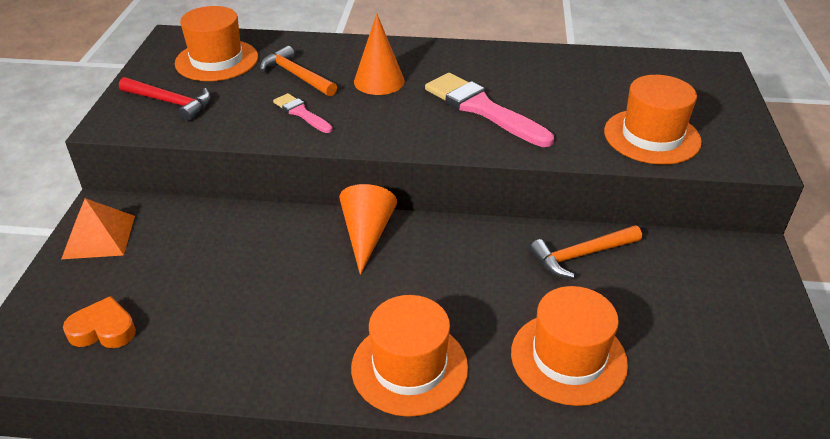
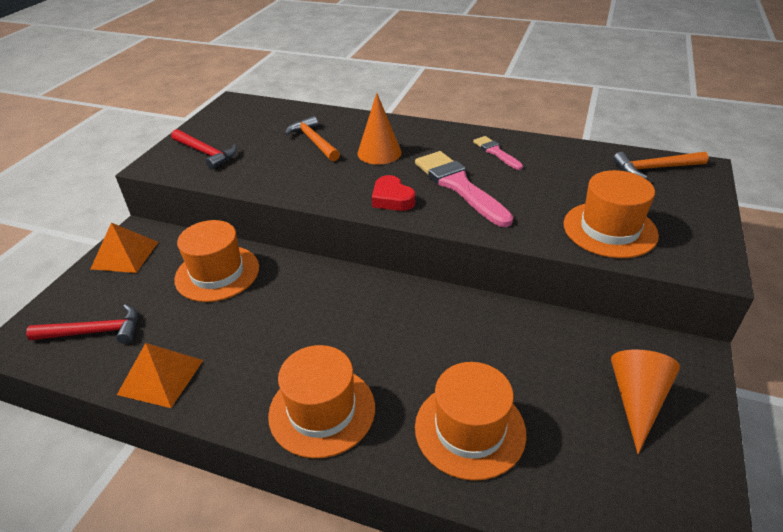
camera: 15 degrees right, 0 degrees up
(103, 330) = (94, 332): orange heart -> red hammer
(210, 365) = (161, 377): none -> orange pyramid
(217, 60) = (257, 123): orange hat -> orange hat (217, 273)
(301, 113) = (303, 173): pink brush -> pink brush (496, 152)
(367, 234) = (333, 284): orange cone -> orange cone (637, 400)
(415, 131) = (392, 199): none -> red heart
(581, 255) = (517, 332): orange hammer -> orange hammer (654, 168)

